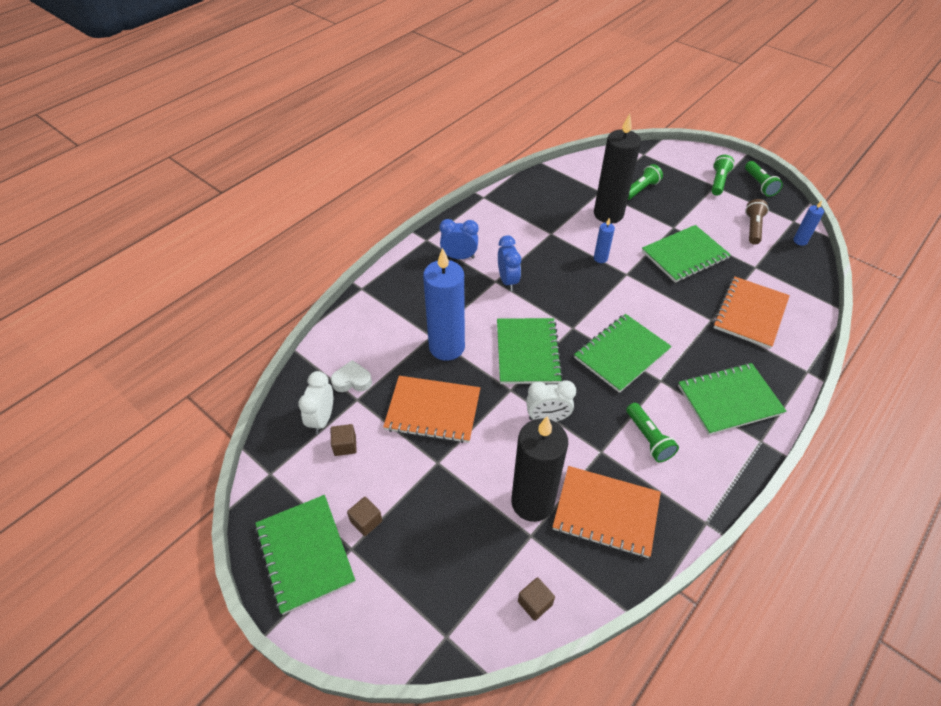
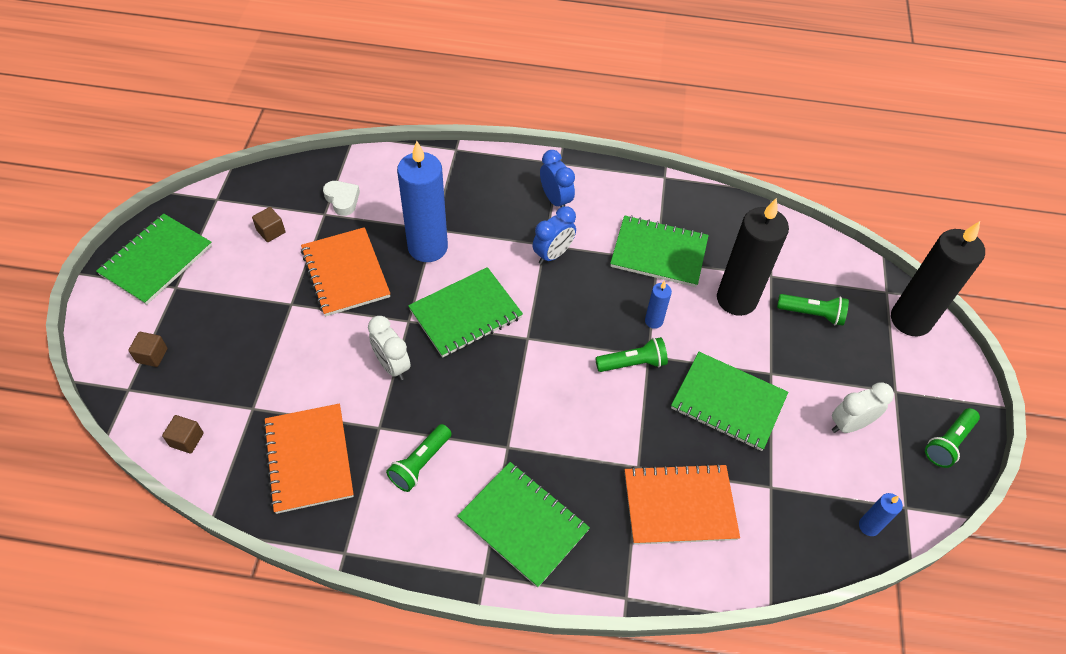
camera: 55 degrees right, 5 degrees up
(322, 419) = (289, 202): white clock -> white clock (849, 424)
(366, 521) = (205, 284): brown cube -> brown cube (152, 355)
(532, 502) = (288, 394): black candle -> black candle (910, 320)
(621, 354) = (520, 396): green notebook -> green notebook (659, 253)
(718, 181) = (908, 392): green flashlight -> green flashlight (632, 363)
(753, 228) = (846, 461): brown flashlight -> none

